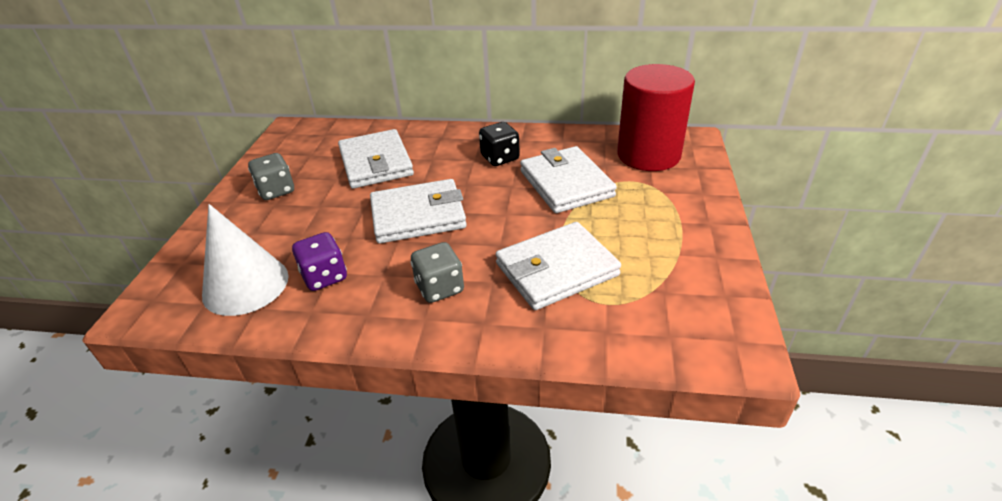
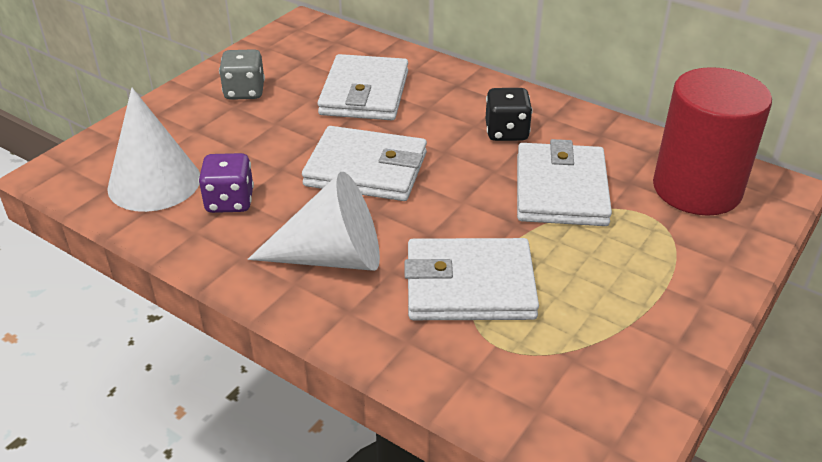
camera: 25 degrees right, 0 degrees up
(439, 288) = (331, 257): grey dice -> white cone

